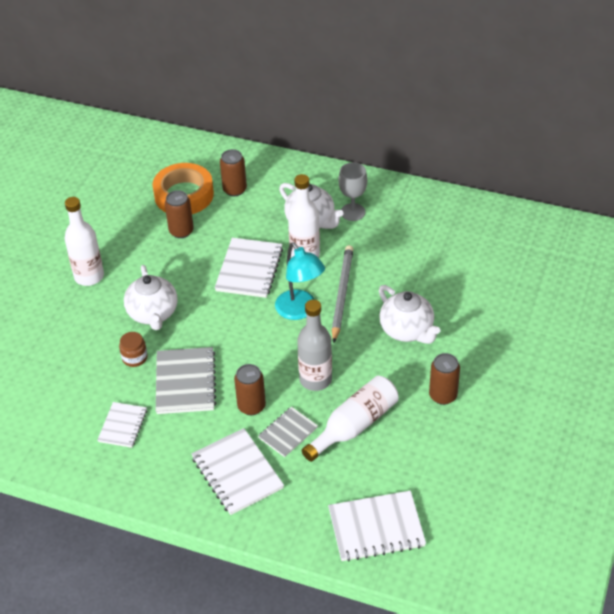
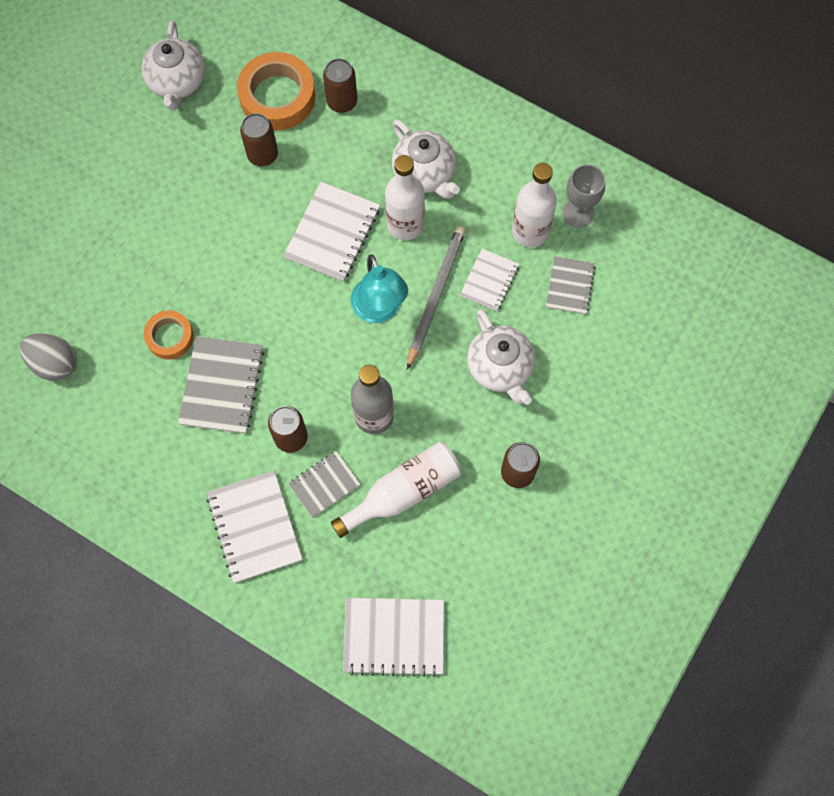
camera: 10 degrees right, 25 degrees up
(42, 392) = (54, 363): none -> grey egg
(89, 276) = (138, 202): white bottle -> white bottle (530, 231)
(123, 426) = (138, 432): white notebook -> white notebook (489, 281)
(134, 358) = (170, 337): brown jar -> orange tape
(153, 314) = (203, 276): white teapot -> white teapot (177, 82)
(353, 212) = (480, 170): grey goblet -> grey goblet (578, 213)
(444, 270) = (570, 286): none -> grey notebook

